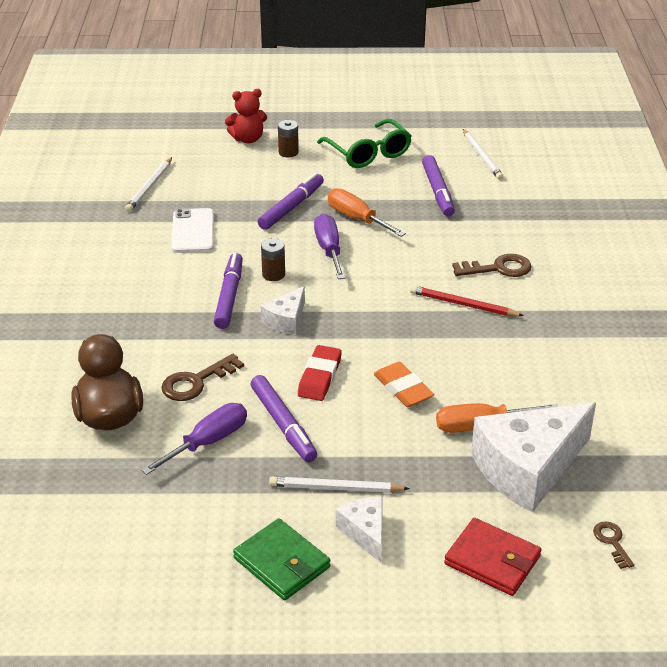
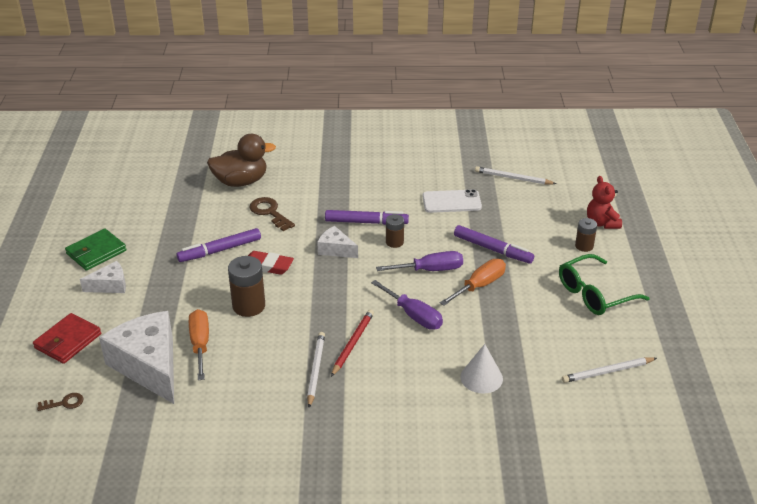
camera: 90 degrees right, 0 degrees up
(208, 442) = (209, 220): purple screwdriver -> purple screwdriver (413, 315)
(336, 488) = (153, 273): white pencil -> white pencil (315, 370)
(403, 389) = (249, 306): orange eraser -> brown battery
(437, 191) = (532, 337): purple marker -> none
(498, 268) = (406, 369): brown key -> none
(502, 223) = (481, 377): none -> white cone

